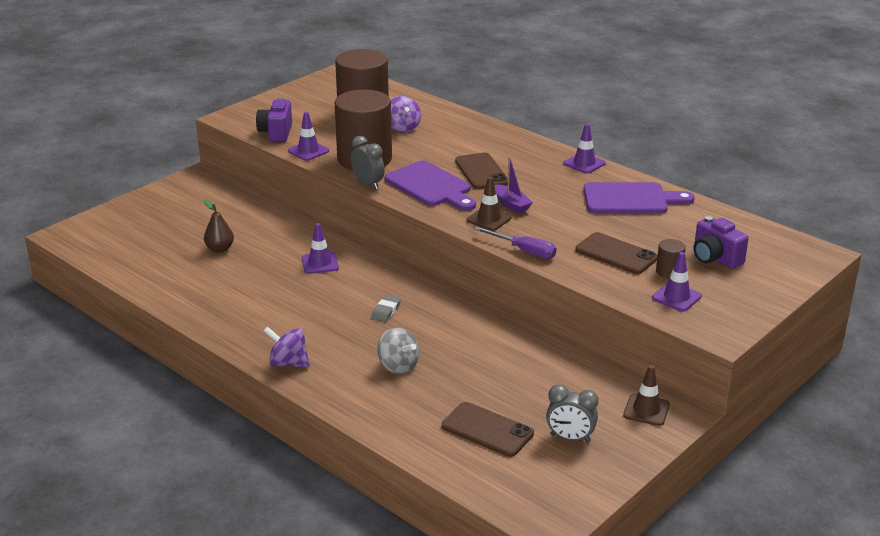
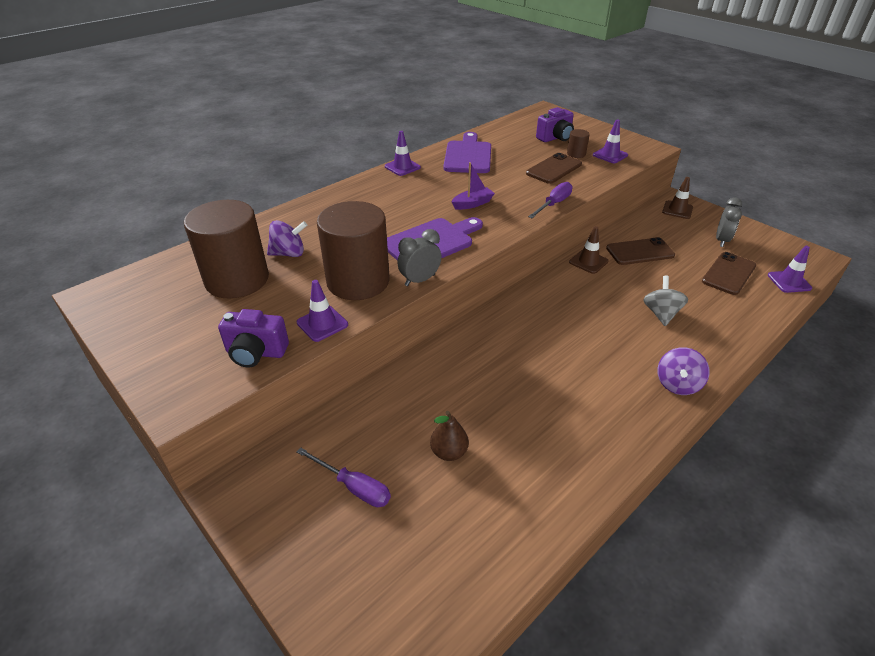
camera: 85 degrees left, 10 degrees up
(194, 215) = (353, 487): none -> purple screwdriver
(320, 263) = (487, 361): purple traffic cone -> purple traffic cone (789, 282)
(386, 311) = (574, 317): grey eraser -> none
(398, 366) = (661, 313): grey spinning top -> grey spinning top turned 45 degrees counterclockwise
(481, 172) = (406, 214): brown phone -> brown phone (640, 252)
(489, 219) = (499, 216): brown traffic cone -> brown traffic cone (588, 262)

